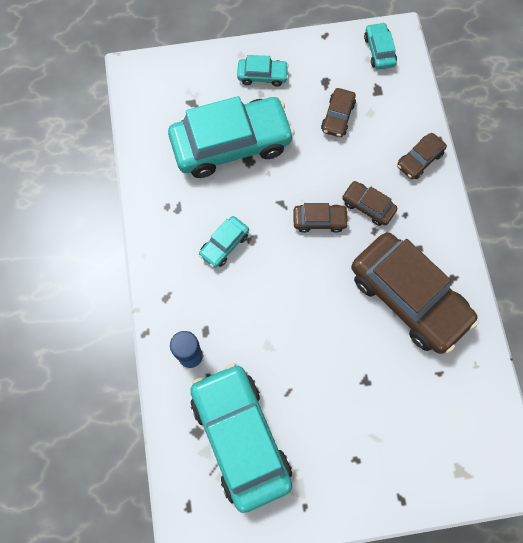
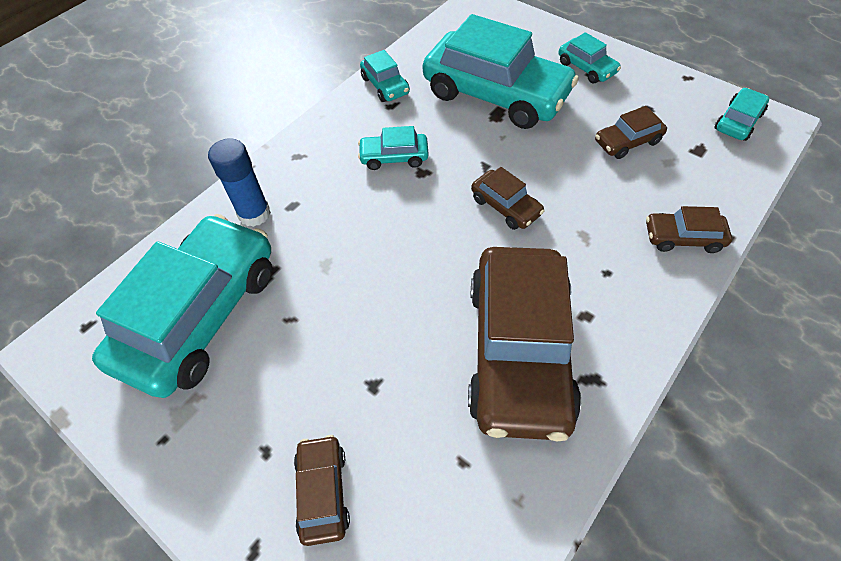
camera: 50 degrees right, 15 degrees down
(156, 197) = (385, 85): none -> turquoise car
(368, 206) = (572, 233): brown car -> brown car (323, 492)

